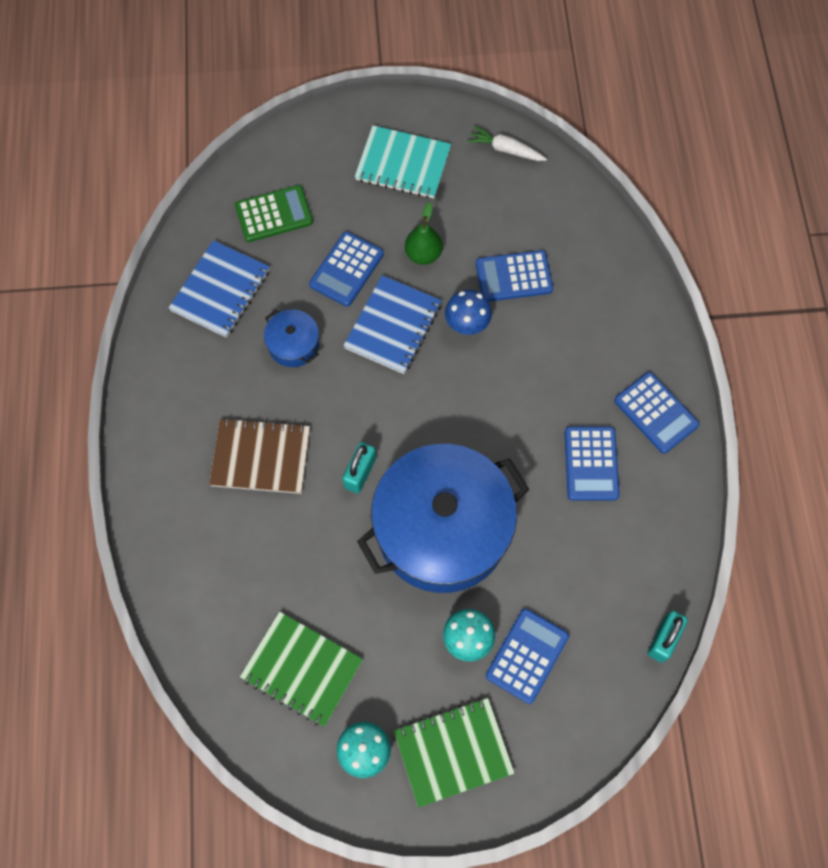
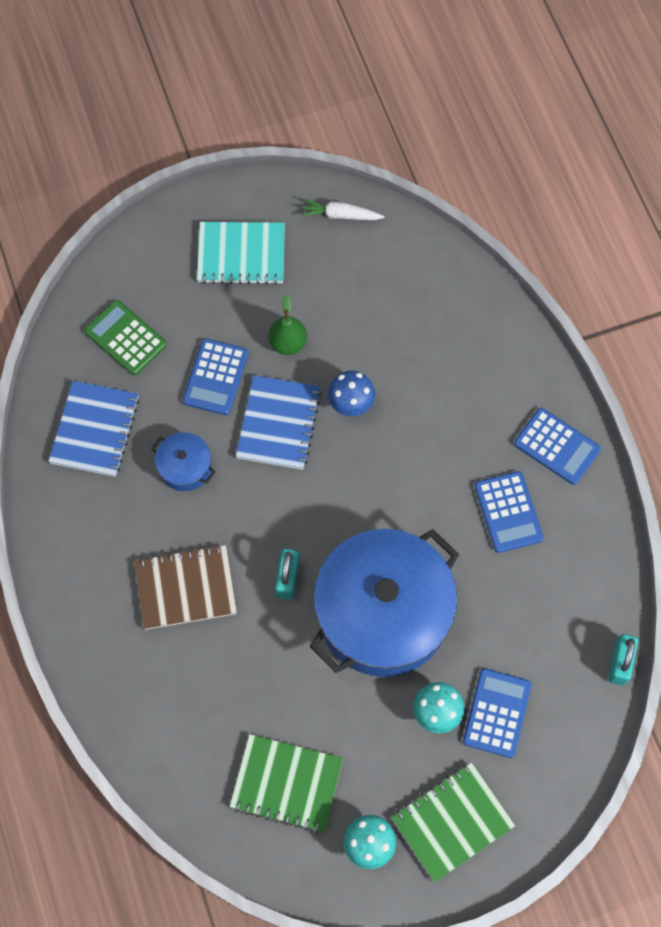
camera: 15 degrees left, 0 degrees up
(274, 214) = (125, 338): green calculator -> green calculator turned 105 degrees counterclockwise
(513, 276) = (383, 344): blue calculator -> none

